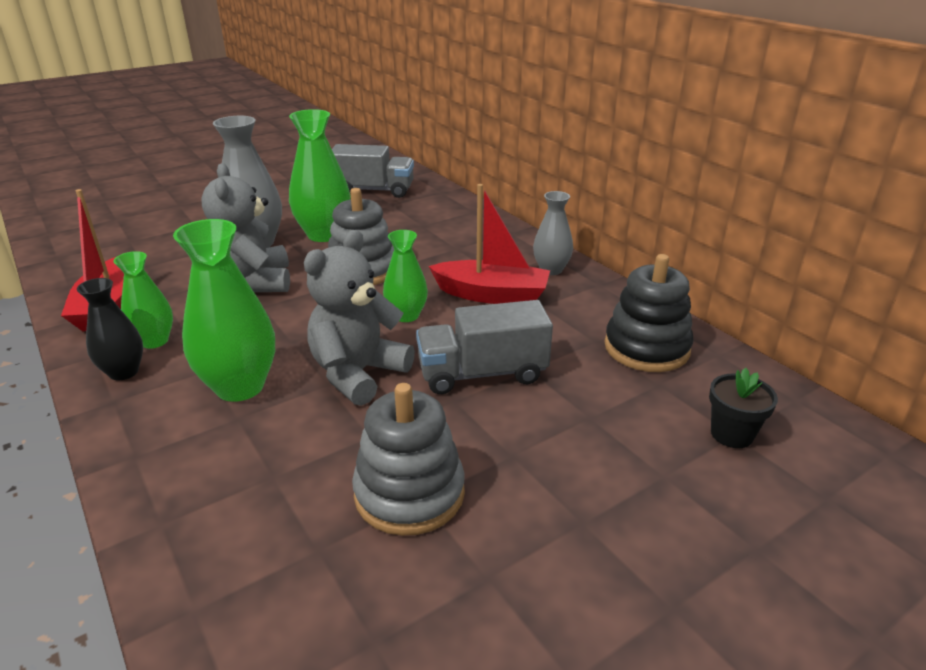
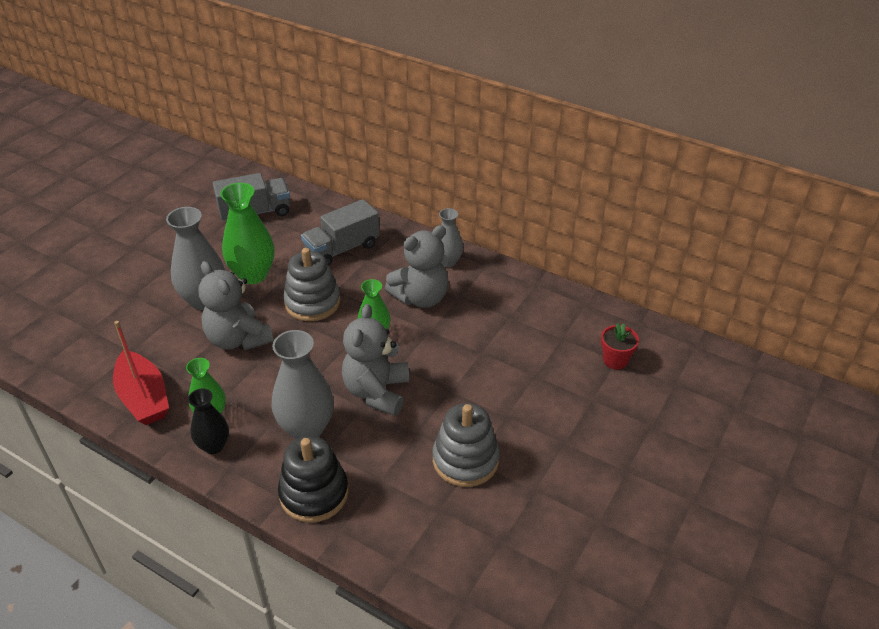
camera: 25 degrees left, 10 degrees up
(240, 386) = (306, 428): green vase -> grey vase
(482, 373) = (455, 365): grey truck -> grey truck (342, 249)
(492, 295) = (421, 298): red boat -> grey teddy bear
(646, 348) = (543, 312): black stacking toy -> black stacking toy (314, 493)
(731, 434) = (615, 360): black flower pot -> red flower pot

